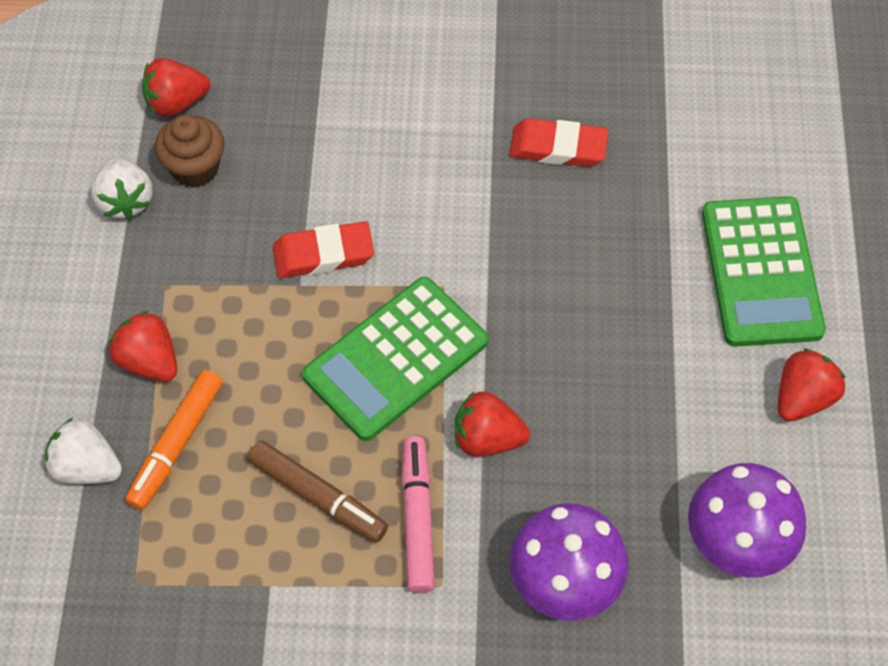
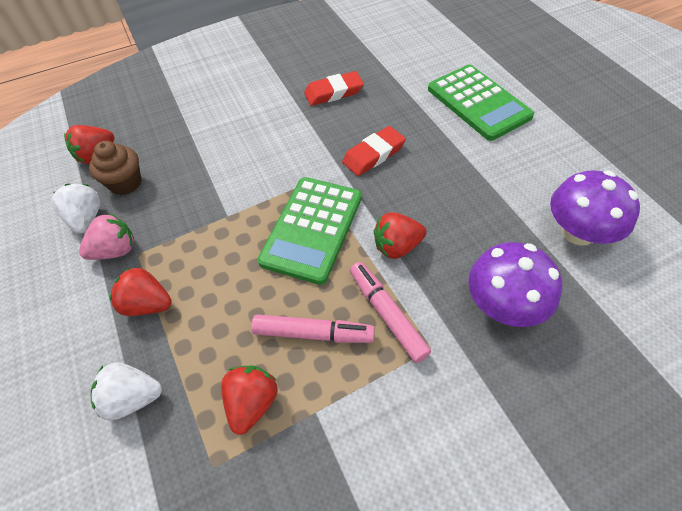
camera: 25 degrees left, 5 degrees down
(125, 201) = (86, 218): white strawberry -> white strawberry turned 150 degrees counterclockwise
(142, 267) = (115, 250): none -> pink strawberry
(177, 444) = (194, 348): orange marker -> none
(318, 496) = (313, 333): brown marker -> pink marker
(323, 254) = (233, 194): red eraser -> red eraser (373, 154)
(803, 398) = (547, 148): red strawberry -> red strawberry (252, 402)

